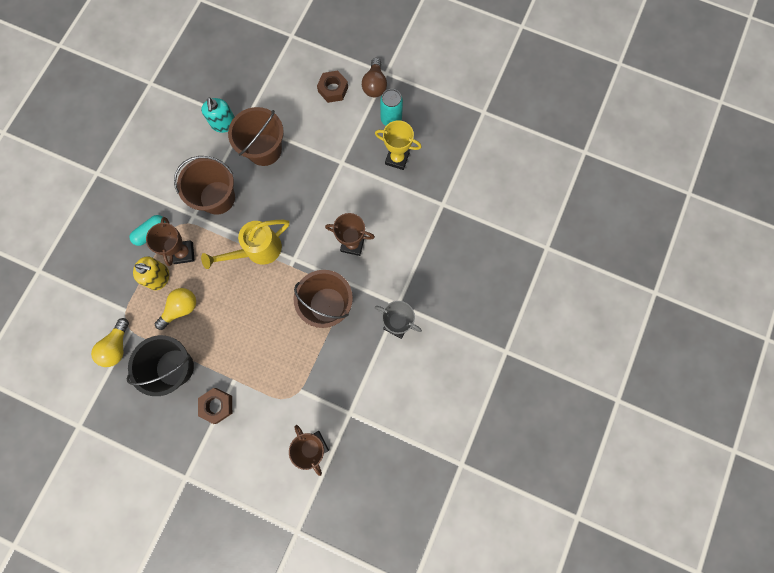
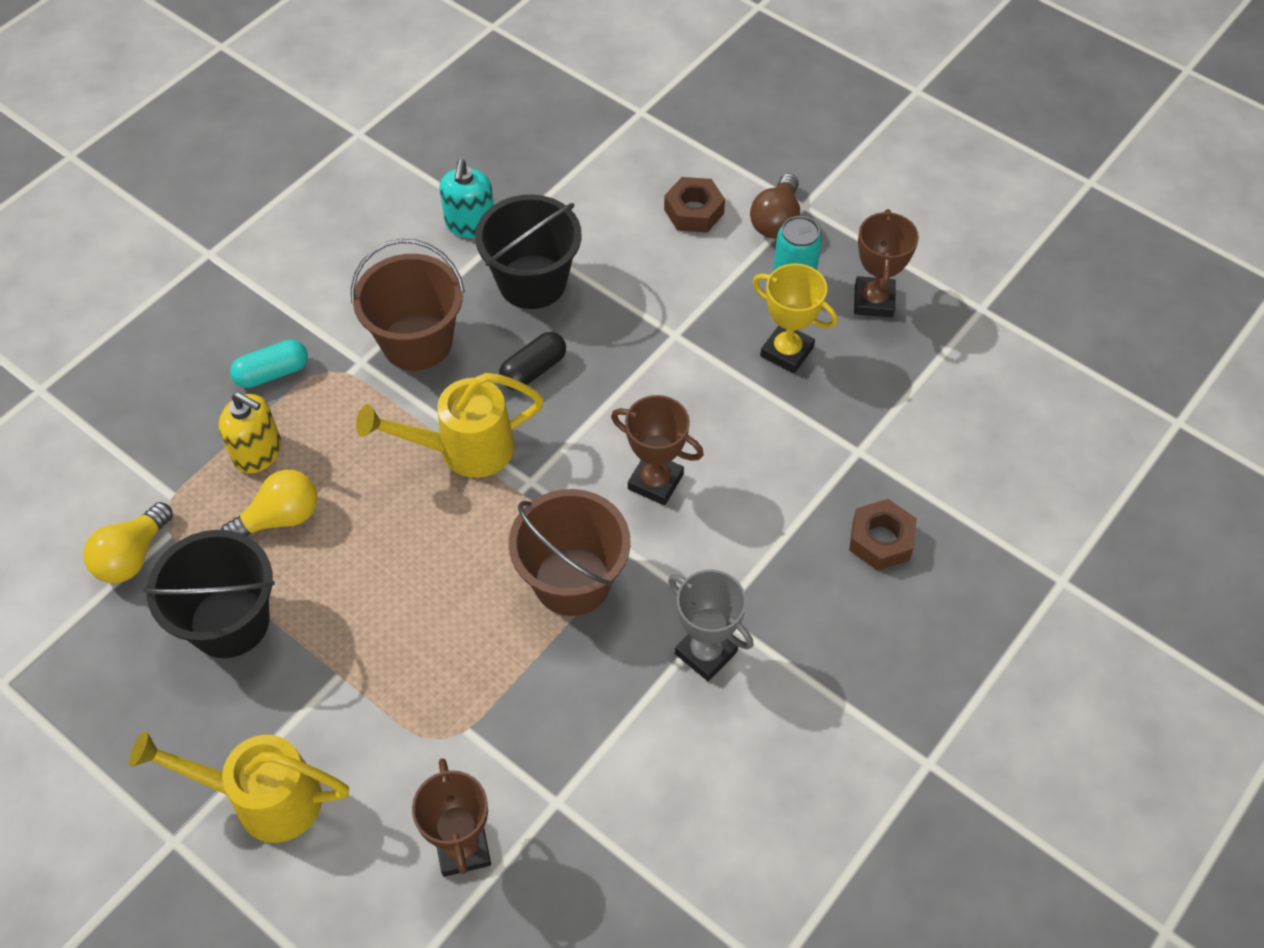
camera: 15 degrees right, 20 degrees down
(183, 253) = (320, 421): brown trophy -> brown trophy (873, 301)
(217, 405) = (288, 715): brown nut -> brown nut (881, 540)
(219, 447) = (264, 798): none -> yellow watering can
(264, 150) = (532, 282): brown bucket -> black bucket
(278, 199) = (533, 370): none -> black capsule

